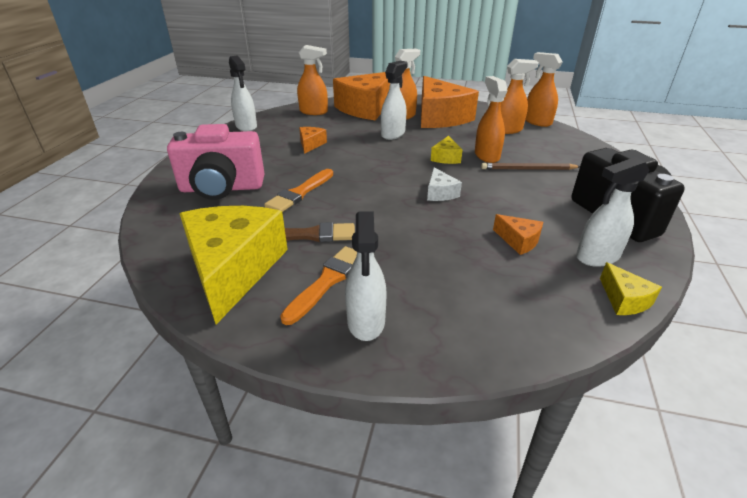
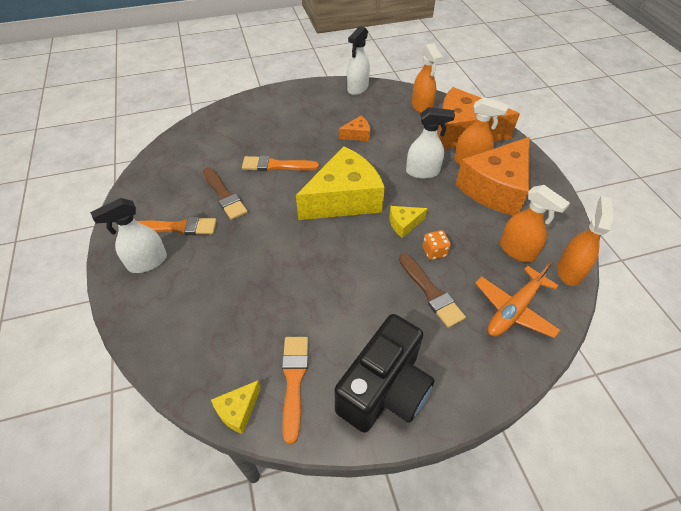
camera: 60 degrees right, 15 degrees up
(222, 188) = (256, 128): pink camera -> none
(233, 269) = (170, 181): yellow cheese -> yellow cheese (344, 199)
(440, 193) = (333, 243): white cheese -> none
(486, 156) = (434, 252): orange spray bottle -> orange dice
(518, 241) = (287, 317): orange cheese -> none
(528, 169) = (431, 292): brown pencil -> brown brush
(561, 147) = (514, 309): none -> orange plane
(597, 257) = (294, 381): white spray bottle -> orange brush

